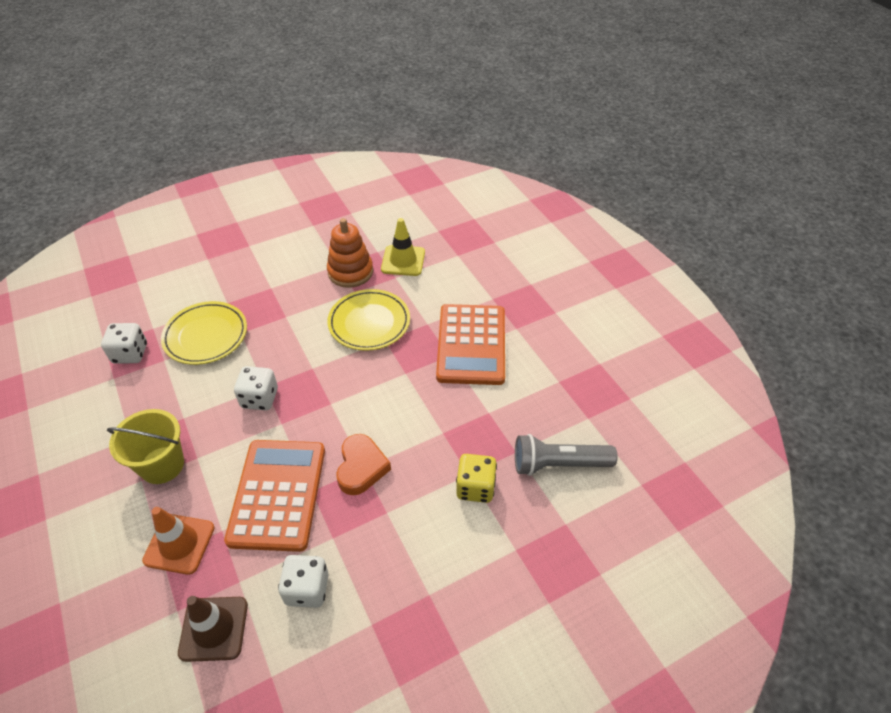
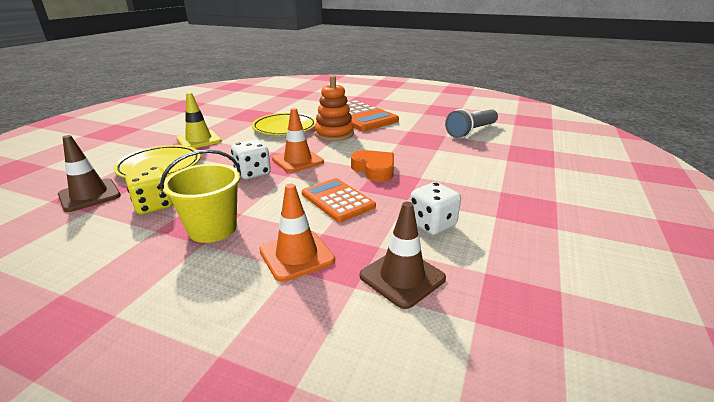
camera: 40 degrees left, 20 degrees down
(130, 353) = (89, 195): white dice -> brown traffic cone
(277, 494) = (337, 200): orange calculator -> orange calculator, size x0.63
(314, 401) = (298, 161): none -> orange traffic cone
(350, 272) = (240, 118): orange stacking toy -> orange stacking toy (334, 134)
(403, 261) = (270, 107): yellow traffic cone -> yellow traffic cone (199, 140)
(475, 487) = (449, 151): yellow dice -> yellow dice (154, 206)

